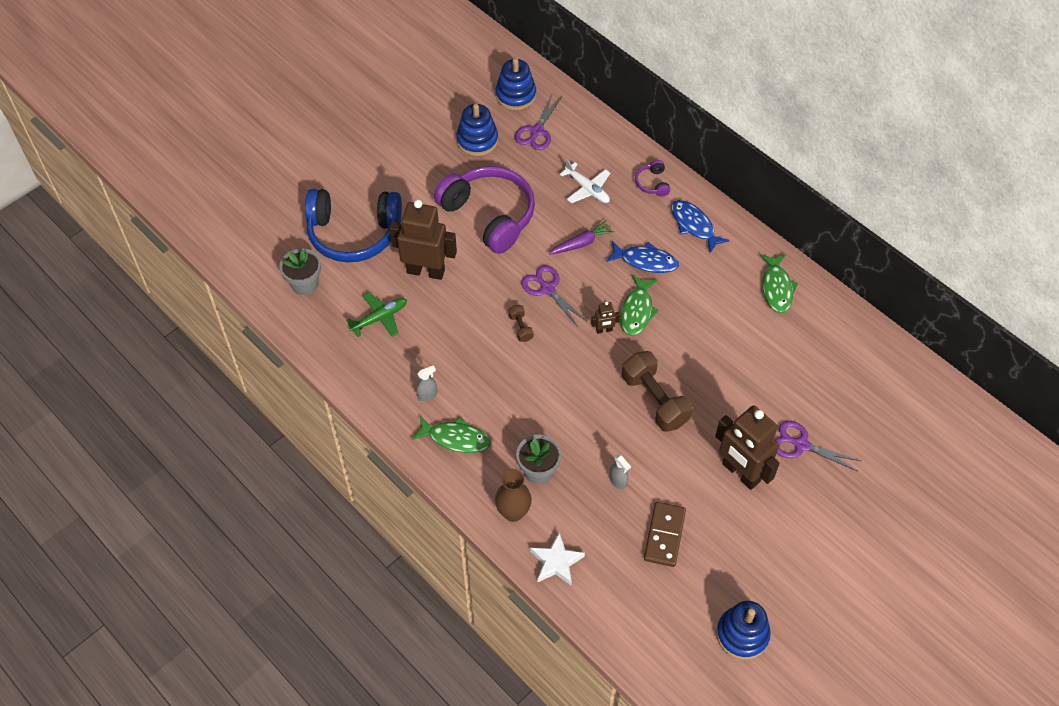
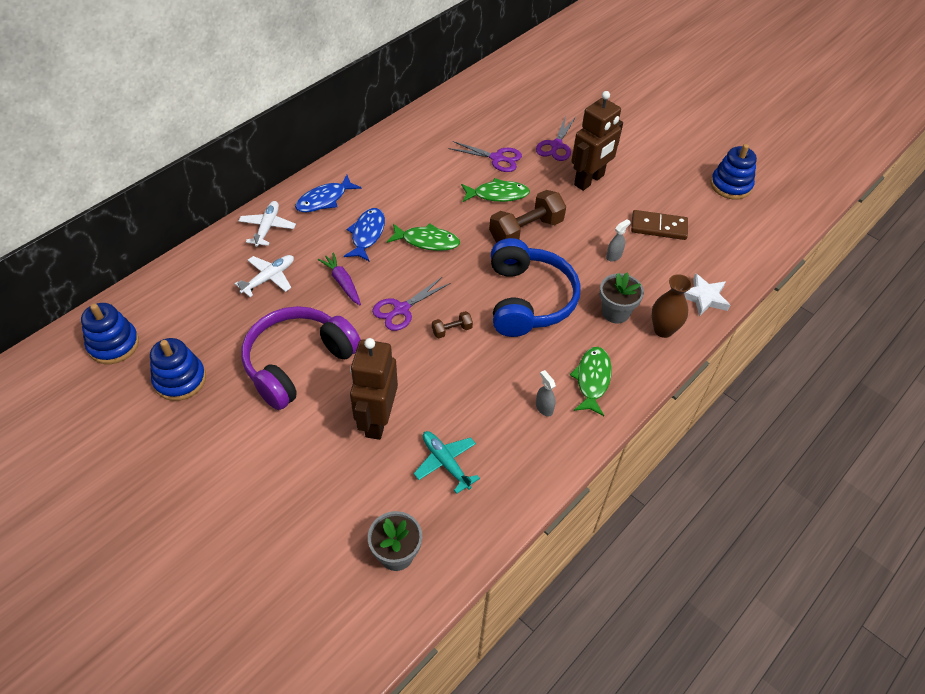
camera: 95 degrees left, 5 degrees down
(353, 233) = (316, 504): blue headphones -> blue headphones (528, 300)
(379, 318) = (446, 463): green plane -> turquoise plane
(537, 131) = (176, 323): purple scissors -> purple scissors (497, 158)
(604, 330) = (451, 265): brown robot -> none
(652, 183) = (267, 228): purple headphones -> white plane
(776, 288) = (399, 150): green fish -> green fish (497, 195)

